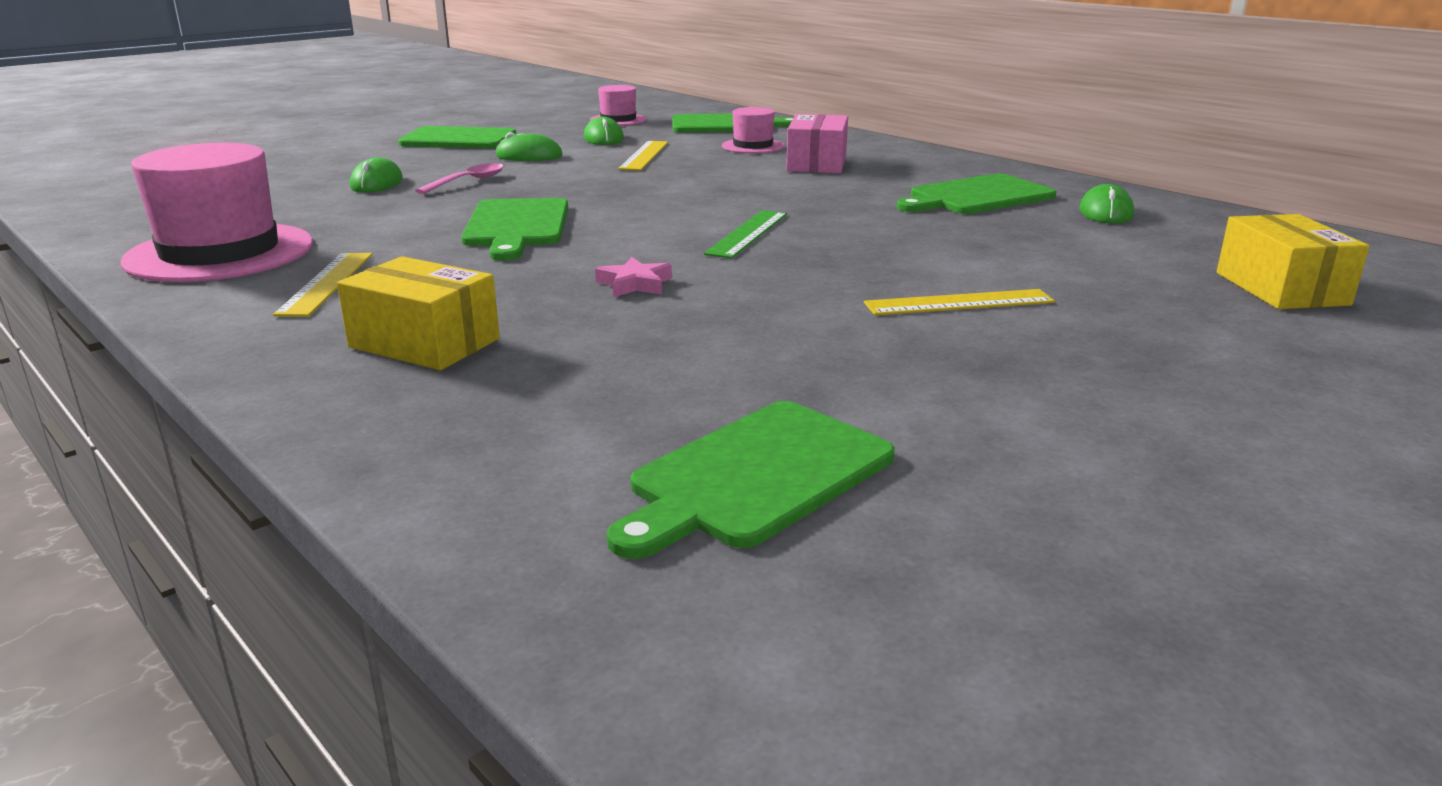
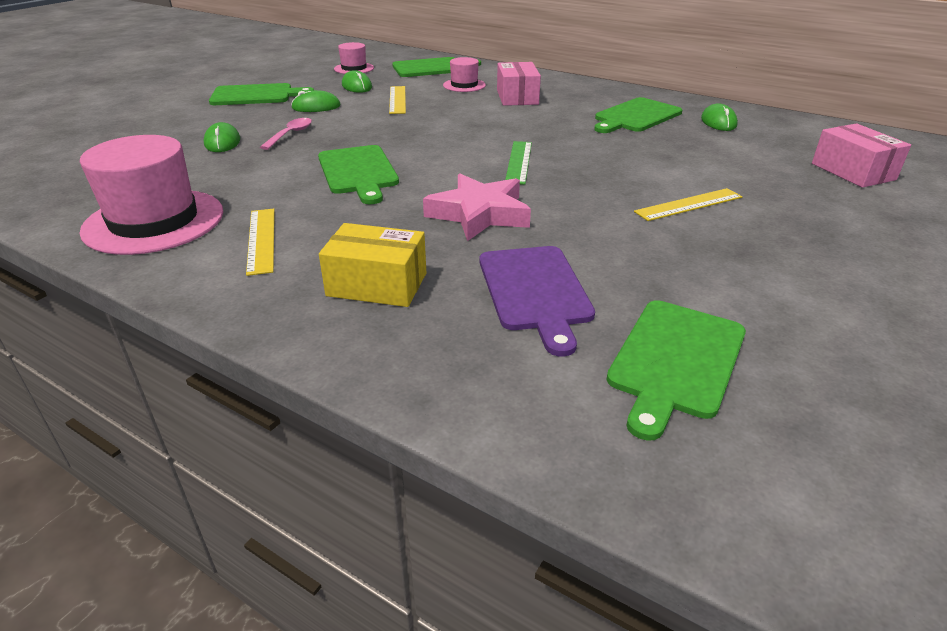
camera: 15 degrees left, 10 degrees up
(628, 374) = (535, 291): none -> purple cutting board
(634, 284) = (479, 214): pink star -> pink star, size x2.03
(1281, 289) = (852, 171): yellow box -> pink box

